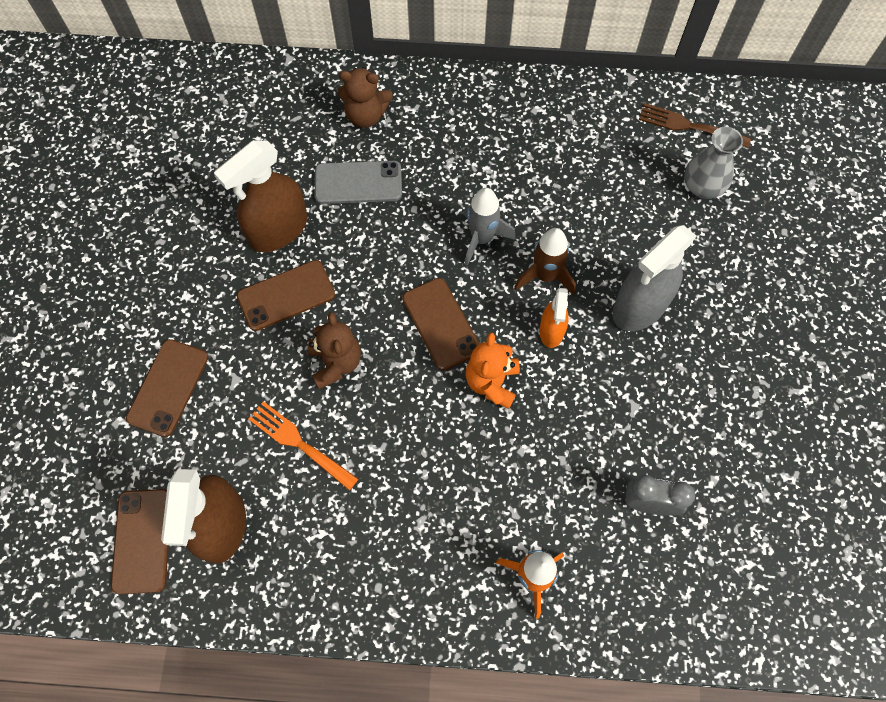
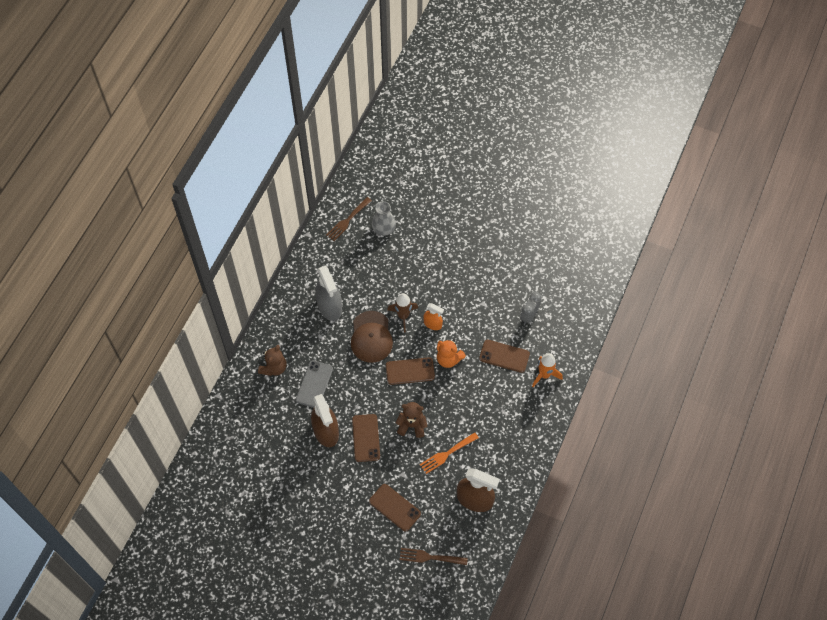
camera: 70 degrees left, 5 degrees down
(87, 481) = (430, 557): none -> brown fork
(142, 541) = (469, 537): brown phone -> brown phone (504, 356)
(482, 238) = (371, 337): grey rocket -> brown cap
(640, 306) = (435, 281): grey spray bottle -> grey spray bottle (329, 306)

